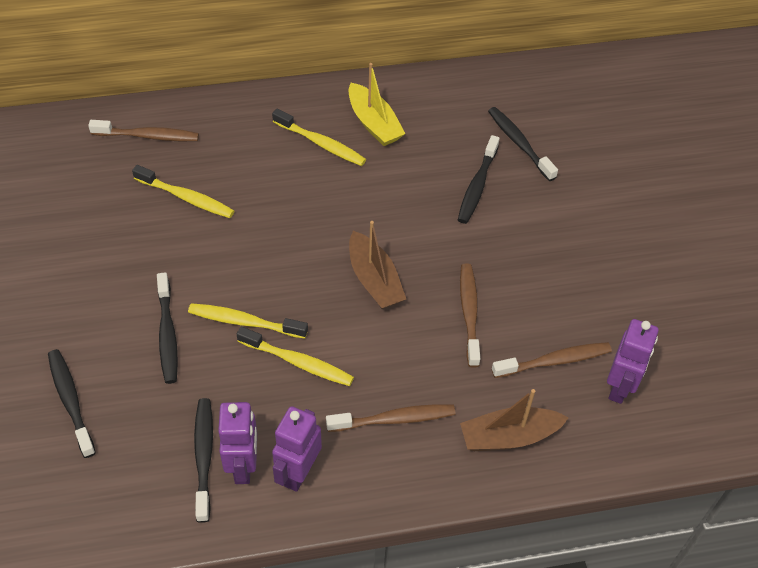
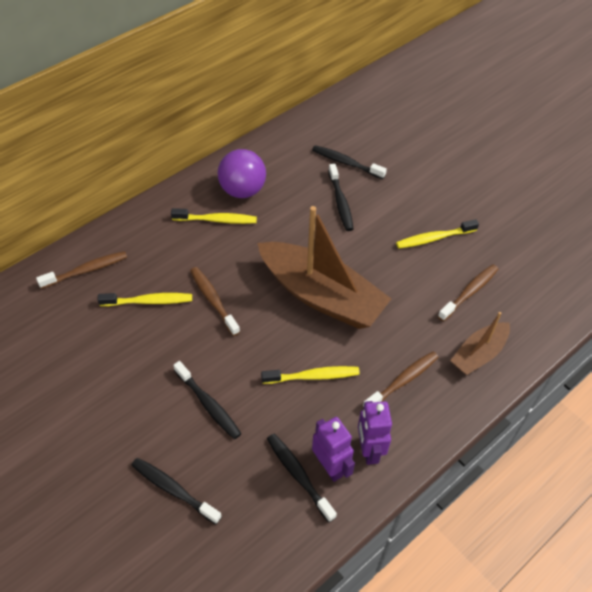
camera: 30 degrees left, 0 degrees up
(244, 322) = (256, 368): yellow toothbrush -> yellow toothbrush (434, 238)
(374, 123) = (242, 190): yellow boat -> purple ball
(374, 280) = (321, 295): brown boat -> brown boat, size x1.93
(469, 313) = (397, 287): brown toothbrush -> brown toothbrush (213, 300)
(620, 387) = (518, 289): purple robot -> none

